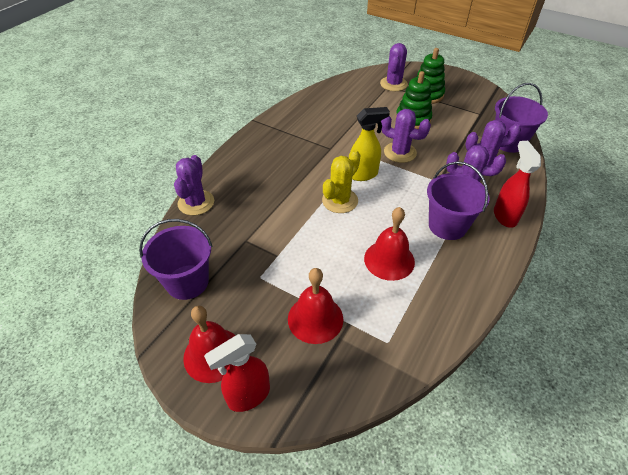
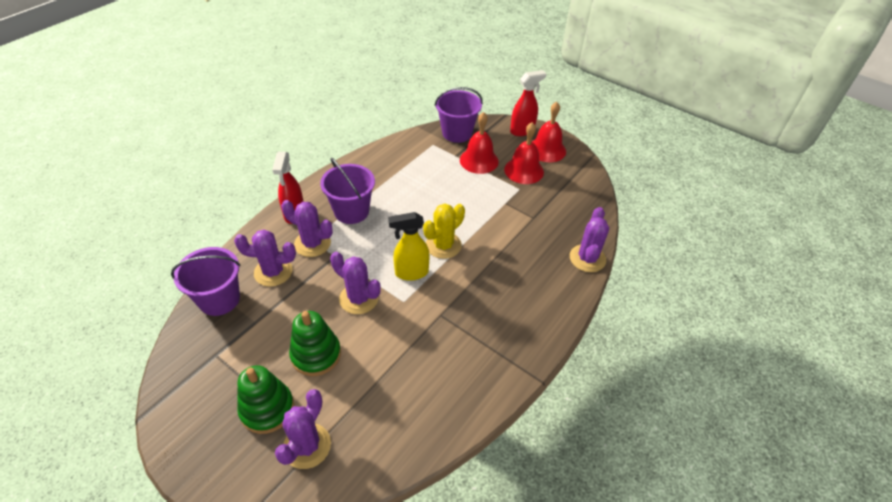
camera: 175 degrees left, 0 degrees up
(187, 282) = (575, 191): purple bucket -> purple bucket (457, 133)
(389, 260) = (414, 190): red bell -> red bell (524, 170)

